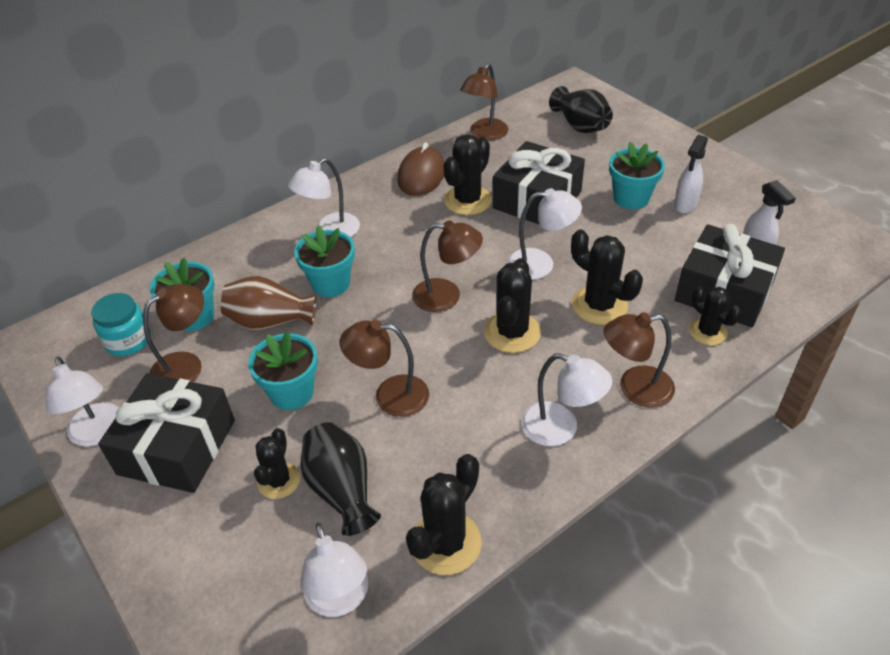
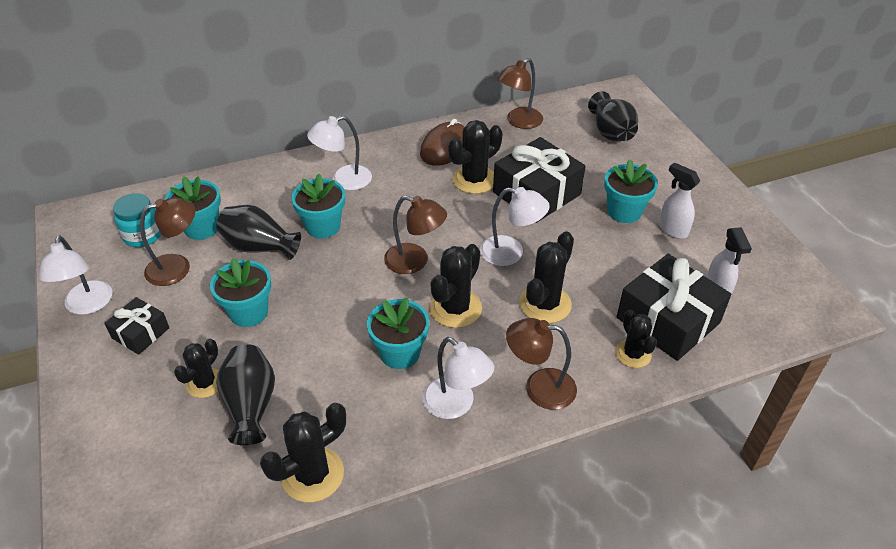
camera: 15 degrees right, 0 degrees up
(177, 447) = (140, 333): black gift -> black gift, size x0.54
(270, 321) = (259, 247): brown vase -> black vase
(340, 599) = (207, 495): white lamp -> none
(390, 396) = (326, 336): brown lamp -> none
(477, 392) = (400, 353): none -> turquoise flower pot
(599, 305) = (545, 304): black cactus -> black cactus turned 60 degrees clockwise
(685, 205) = (672, 230): white spray bottle -> white spray bottle turned 90 degrees clockwise

